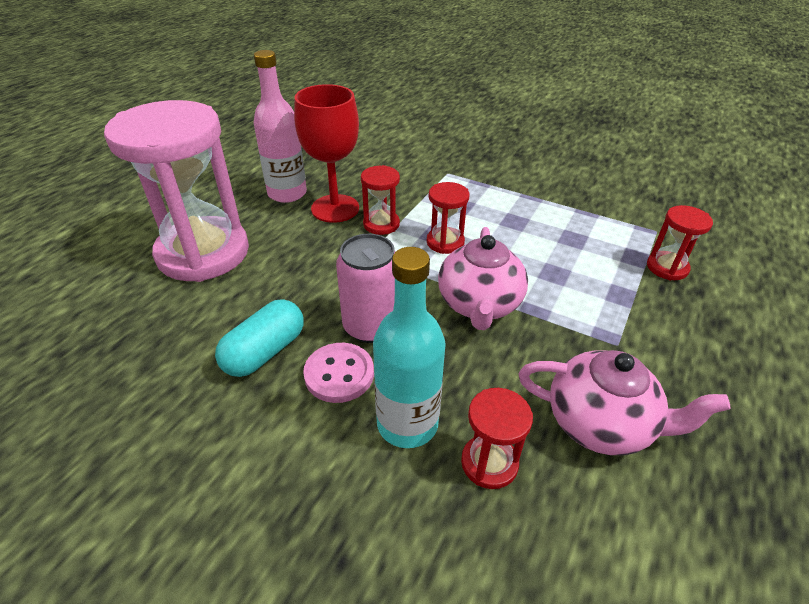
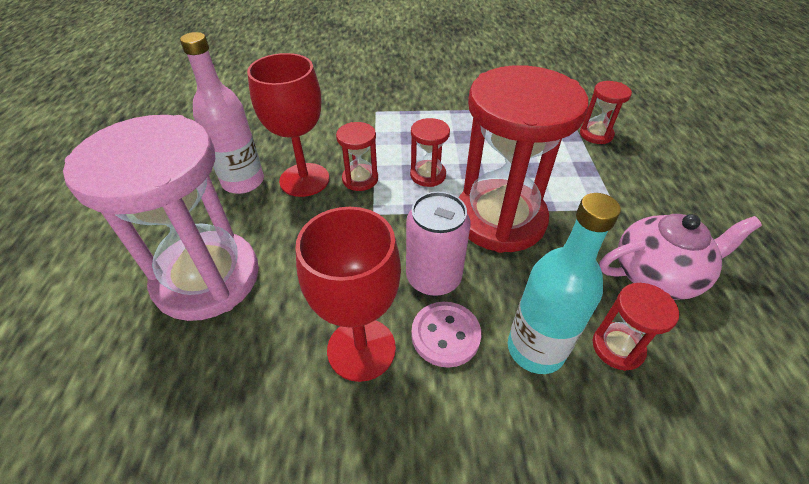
camera: 30 degrees left, 5 degrees up
(264, 351) = (361, 349): turquoise capsule -> red goblet
(479, 304) = (500, 219): pink teapot -> red hourglass

